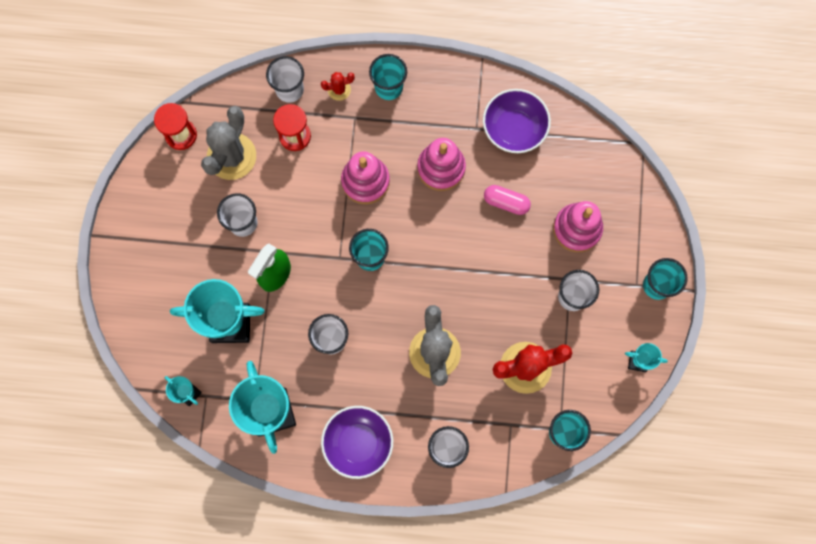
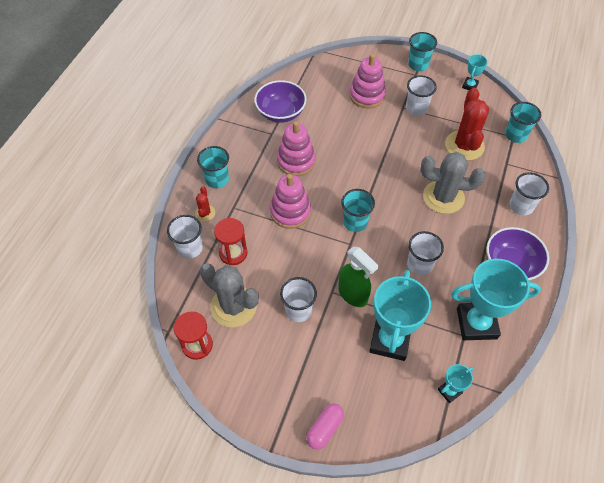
camera: 75 degrees left, 20 degrees down
(506, 202) = (335, 129): pink capsule -> pink capsule (325, 428)

